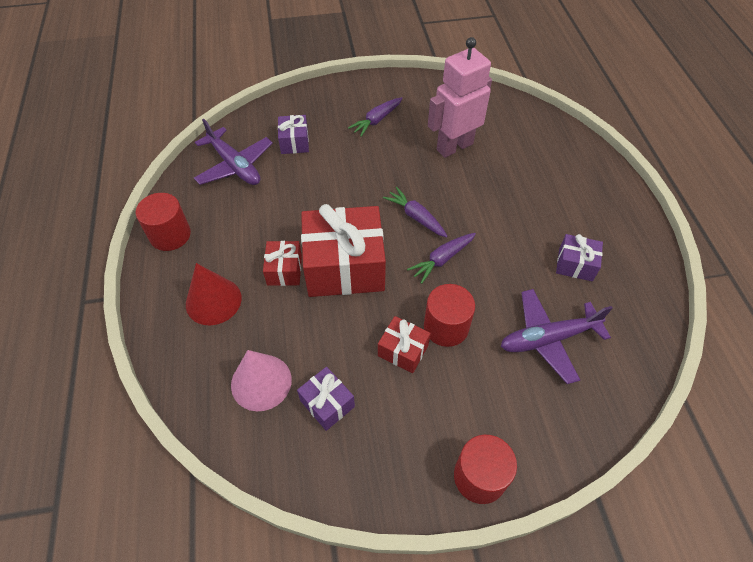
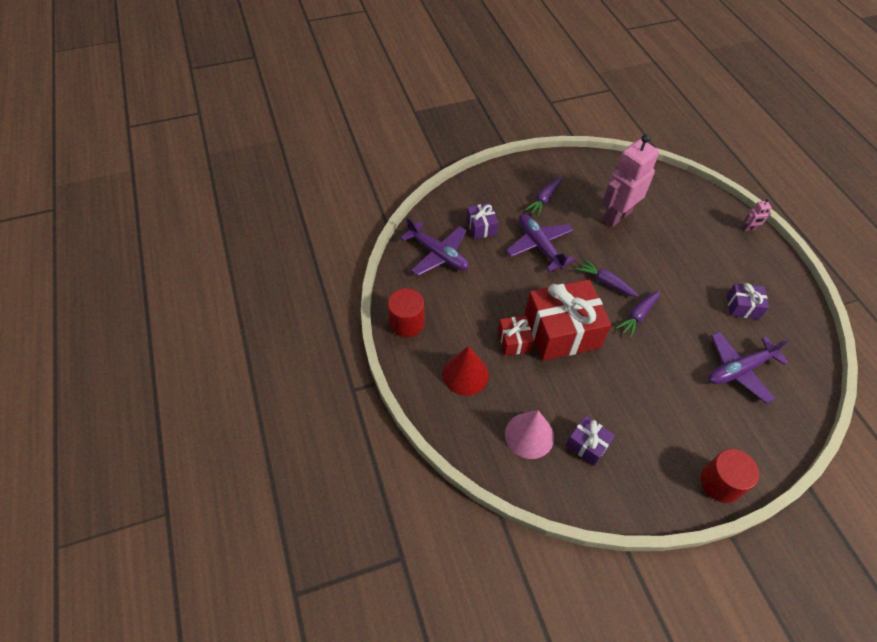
camera: 10 degrees left, 0 degrees up
(353, 169) = (539, 246): none -> purple plane
(403, 350) = (631, 394): red gift -> none
(446, 327) = (658, 371): red cylinder -> none
(610, 177) = (749, 229): none -> pink robot

